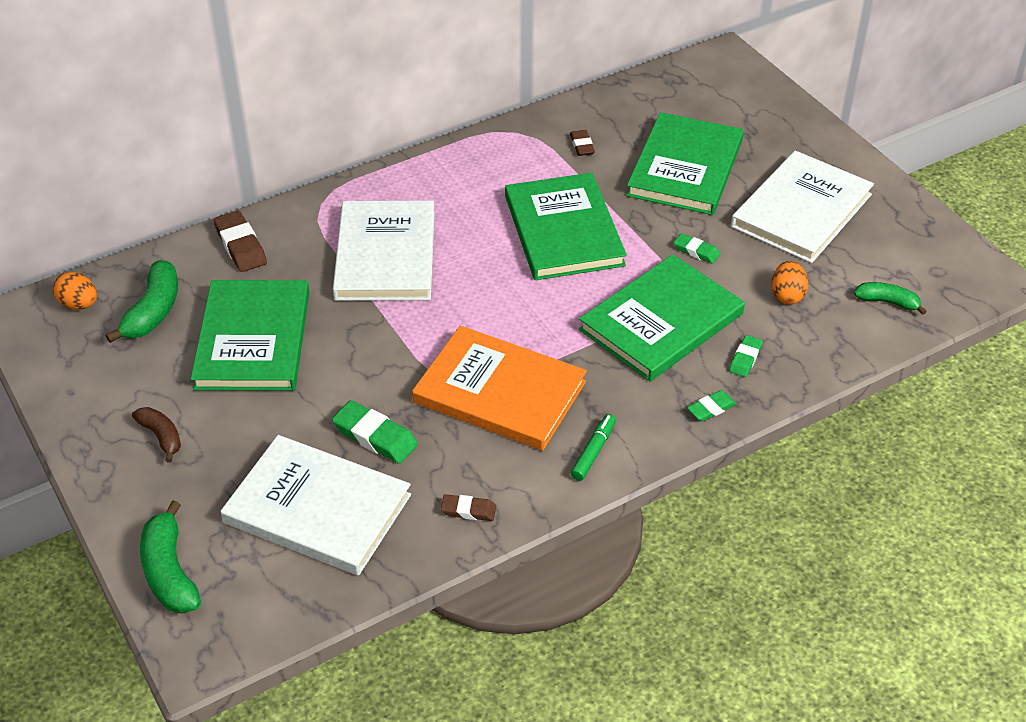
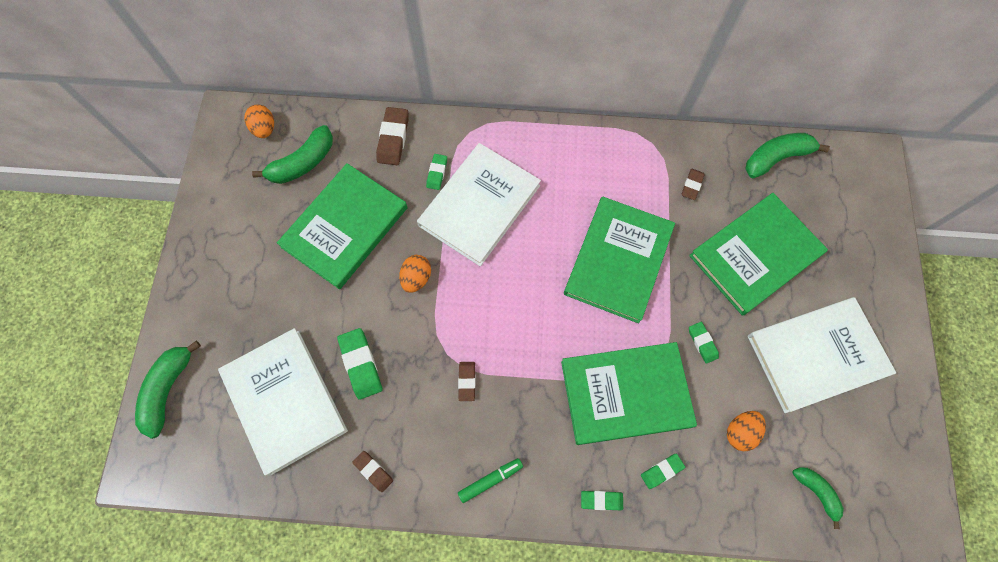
camera: 35 degrees right, 25 degrees up
(161, 437) = (237, 274): brown banana -> none
(315, 251) = (437, 173): none -> green eraser
(371, 341) = (416, 278): none -> orange egg
(499, 392) = (467, 381): orange book -> brown eraser
(640, 93) = (776, 158): none -> green banana

